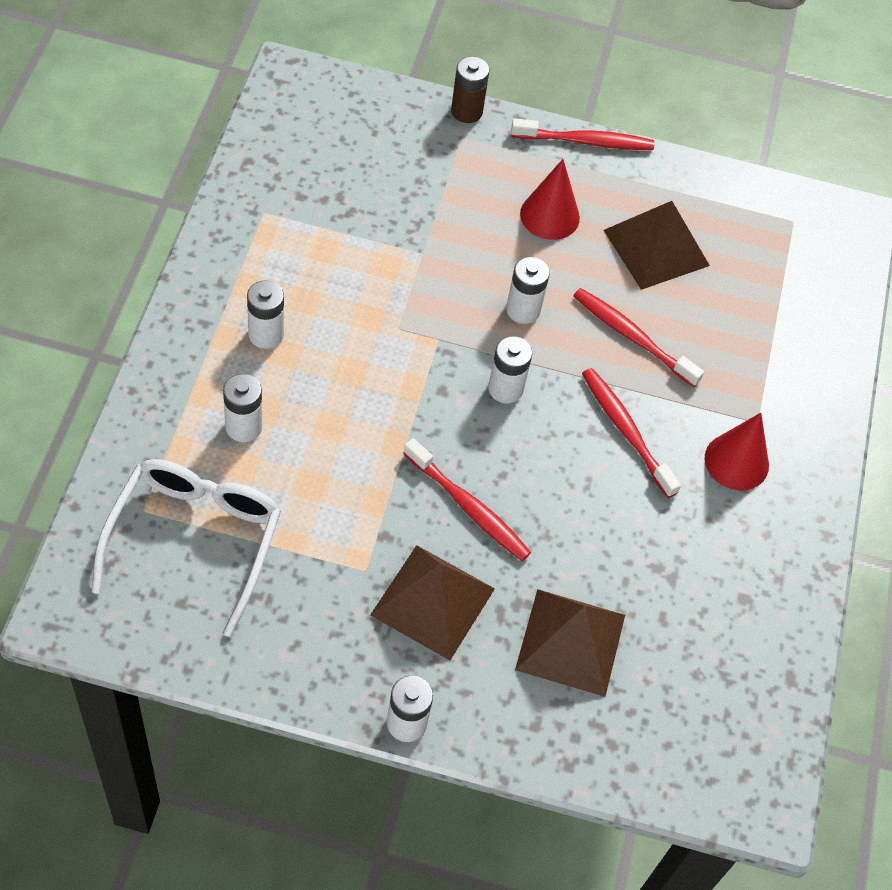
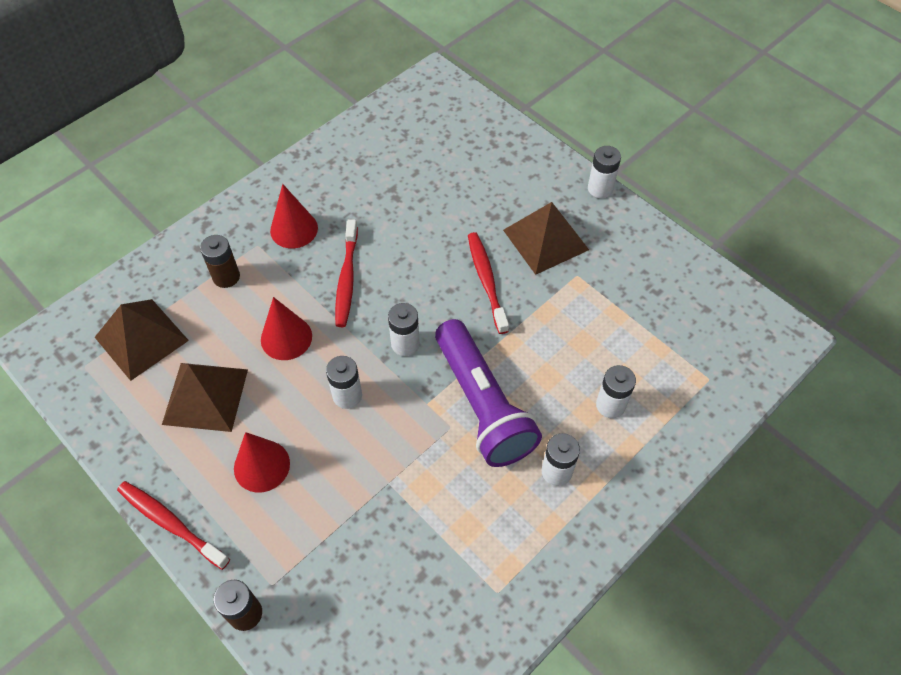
camera: 140 degrees left, 0 degrees up
(195, 539) = (681, 343): white glasses -> none
(380, 364) = (482, 405): none -> purple flashlight
(571, 641) = (478, 185): brown pyramid -> brown pyramid (141, 338)
(632, 337) = (286, 338): red toothbrush -> red cone
(753, 370) = (226, 277): none -> brown battery

